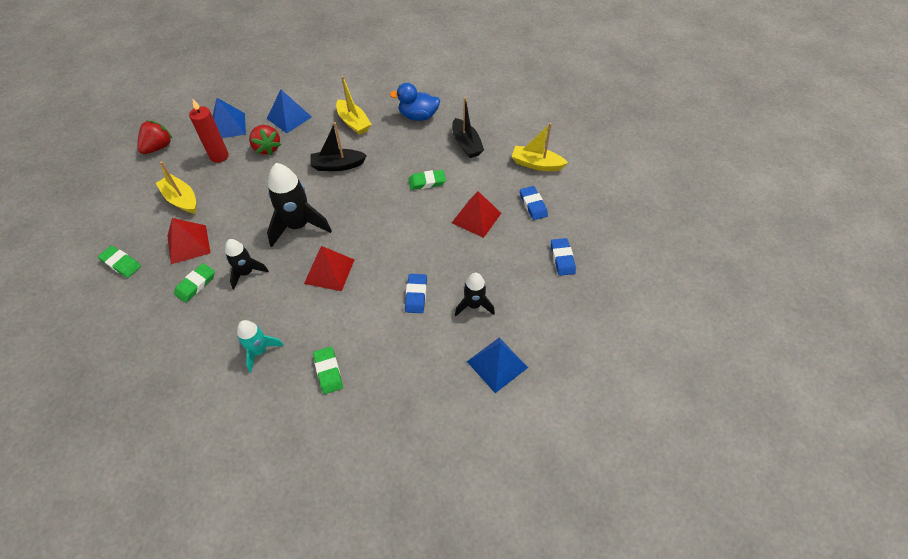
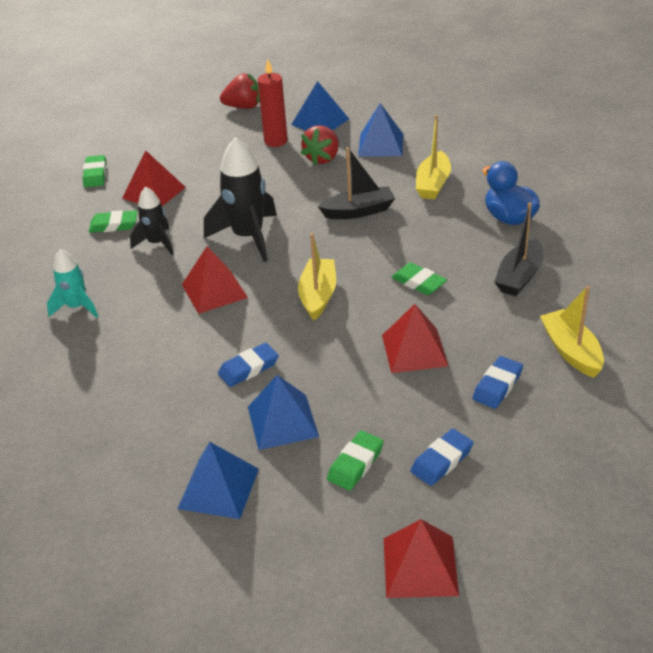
camera: 55 degrees right, 15 degrees down
(181, 199) = (199, 156): yellow boat -> yellow boat (318, 295)
(328, 371) = (93, 364): green eraser -> green eraser (355, 464)
(338, 165) = (358, 211): black boat -> black boat turned 120 degrees clockwise
(474, 305) = (283, 421): black rocket -> blue pyramid
(620, 310) = (420, 566): none -> red pyramid

